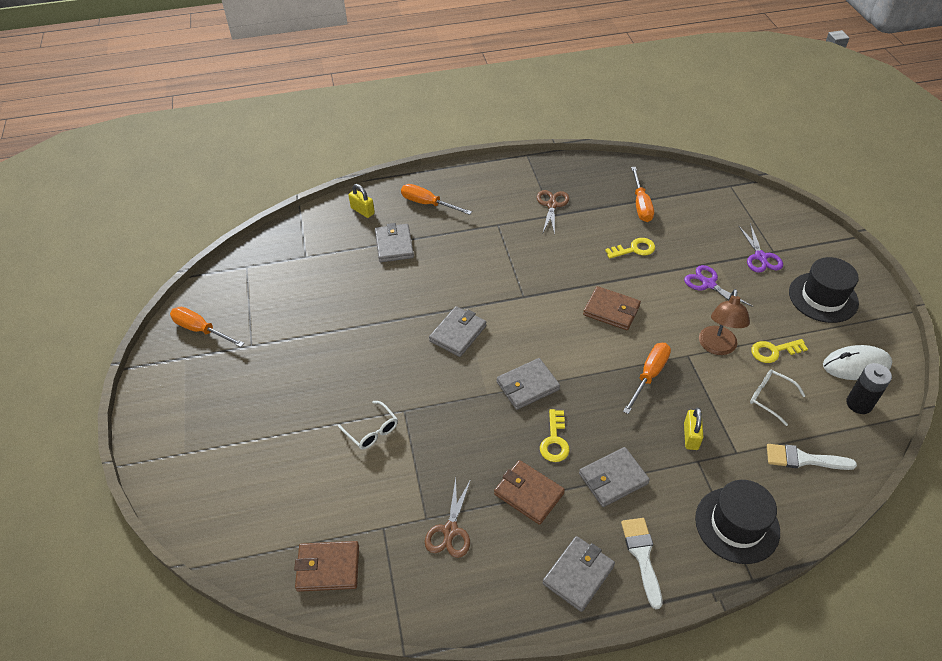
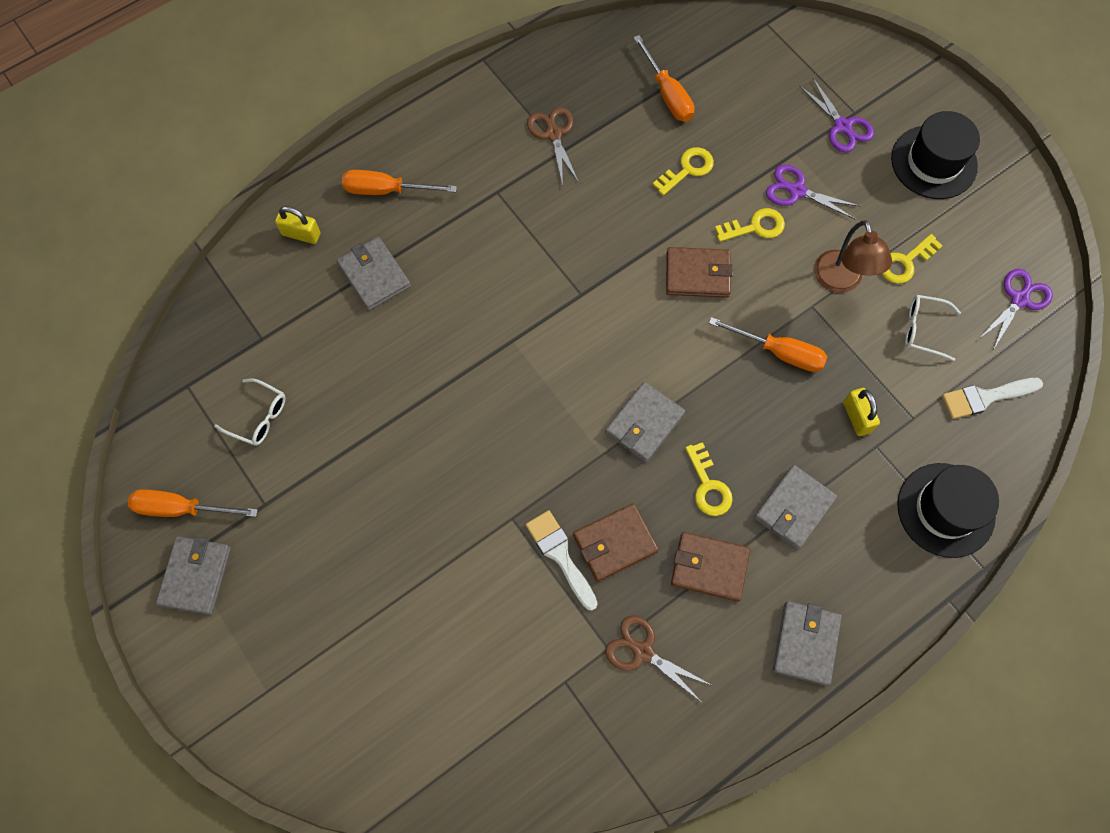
camera: 25 degrees left, 20 degrees up
(328, 568) = (527, 759): brown wallet -> brown wallet (615, 543)
(372, 430) = (486, 562): white glasses -> white glasses (258, 417)
(450, 530) = (643, 652): brown scissors -> brown scissors turned 135 degrees clockwise
(458, 333) = (525, 381): grey wallet -> grey wallet (196, 576)
(642, 556) = (862, 591): white brush -> white brush (560, 555)
(649, 375) = (779, 352): orange screwdriver -> orange screwdriver turned 105 degrees clockwise
(667, 295) = (755, 227): none -> yellow key
(856, 365) = (1000, 247): white mouse -> none
(859, 404) = (1019, 299): black battery -> purple scissors

